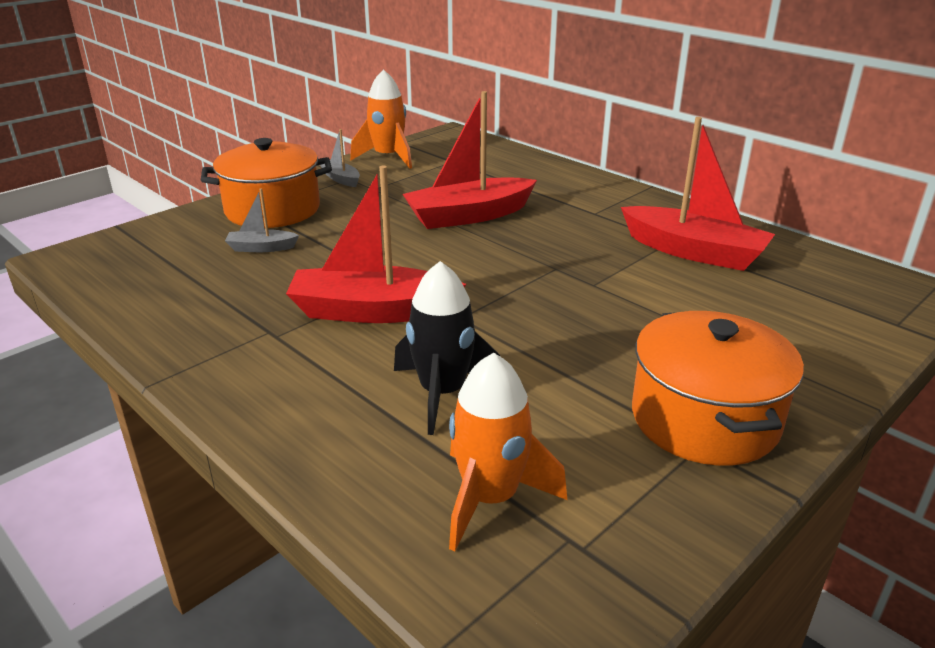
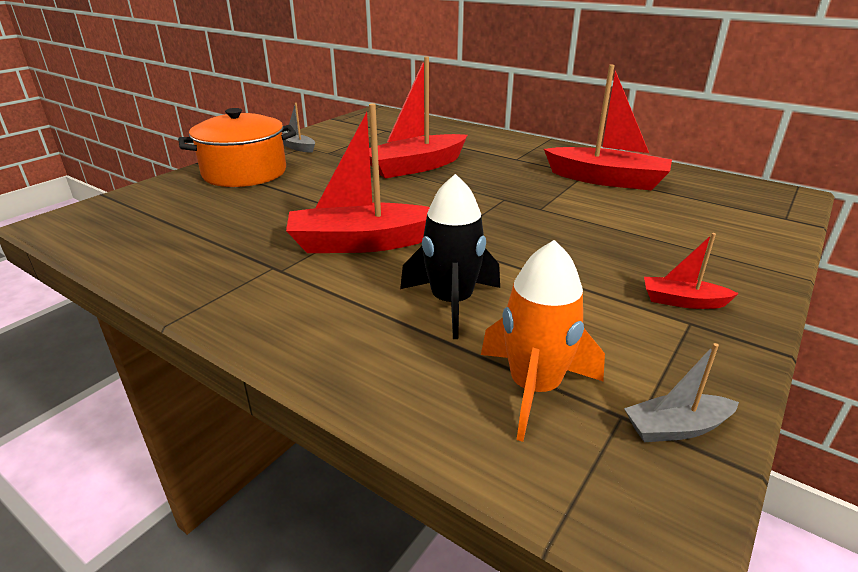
camera: 10 degrees left, 0 degrees up
(261, 248) = (244, 202): grey boat -> grey boat (676, 428)
(388, 157) = (332, 130): orange rocket -> none
(704, 419) = (682, 301): orange pot -> red boat

